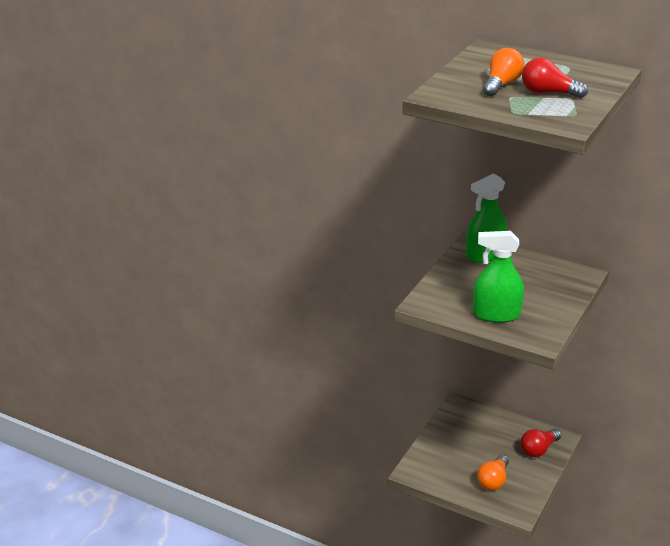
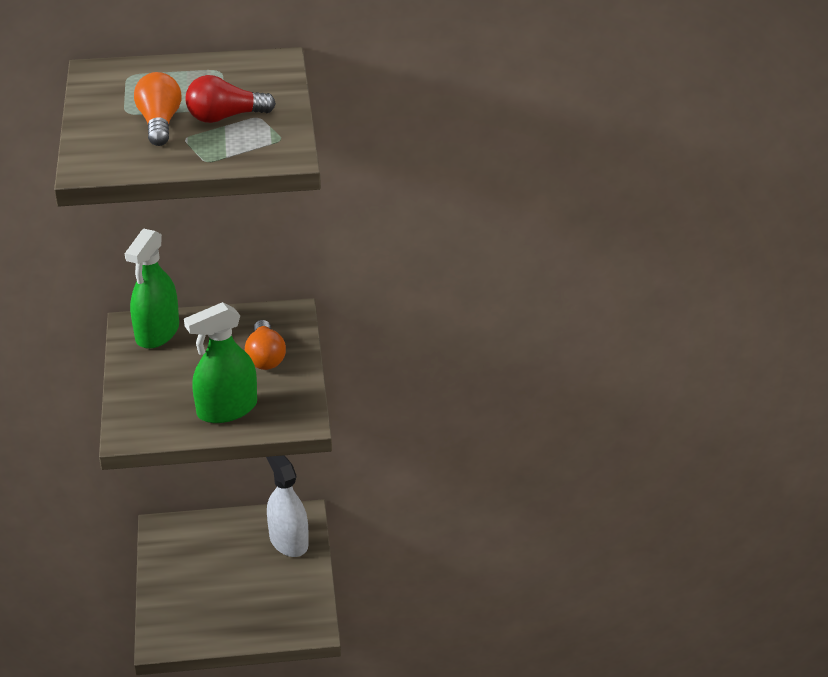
camera: 35 degrees left, 5 degrees up
(493, 480) = (261, 605): orange light bulb -> orange light bulb (265, 357)
(538, 449) = (288, 541): red light bulb -> white spray bottle

